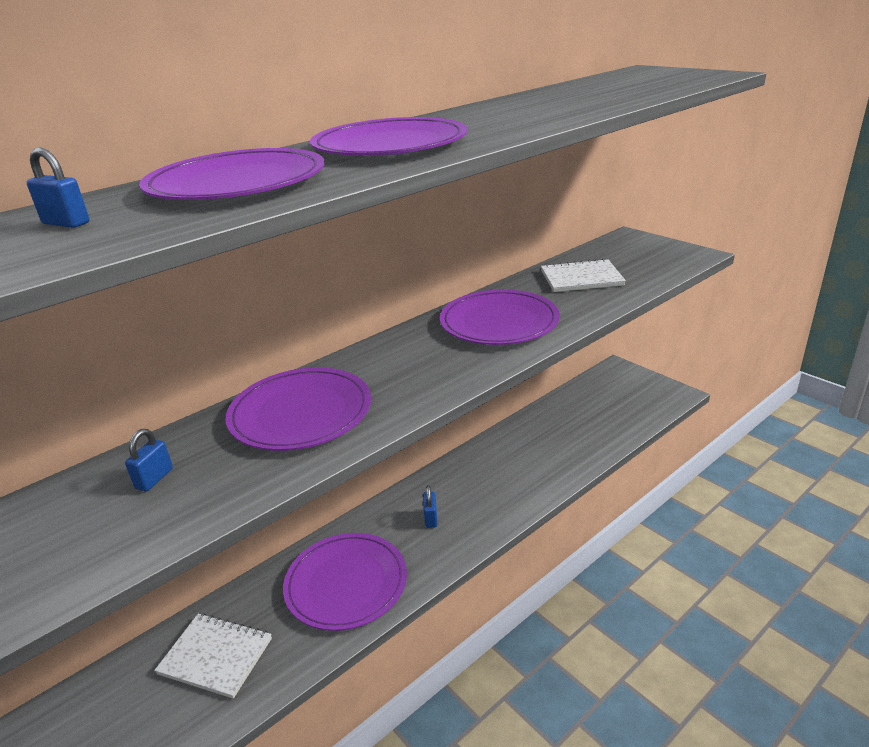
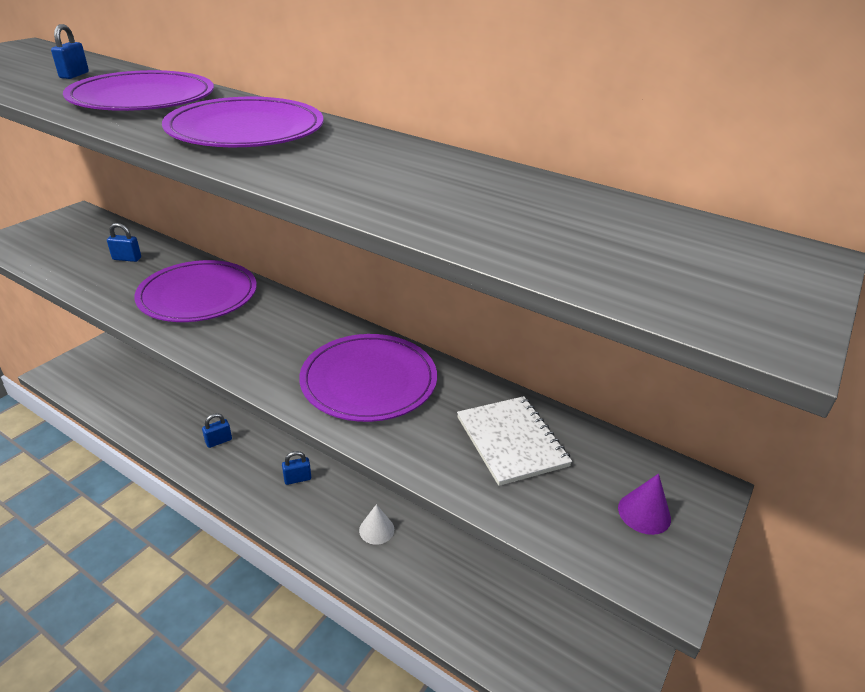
camera: 70 degrees right, 5 degrees up
(215, 656) = (156, 394): white notebook -> none
(346, 583) = (218, 441): purple plate -> blue padlock
(508, 471) = (376, 529): none -> white cone
(646, 252) = (644, 513): none -> purple cone

